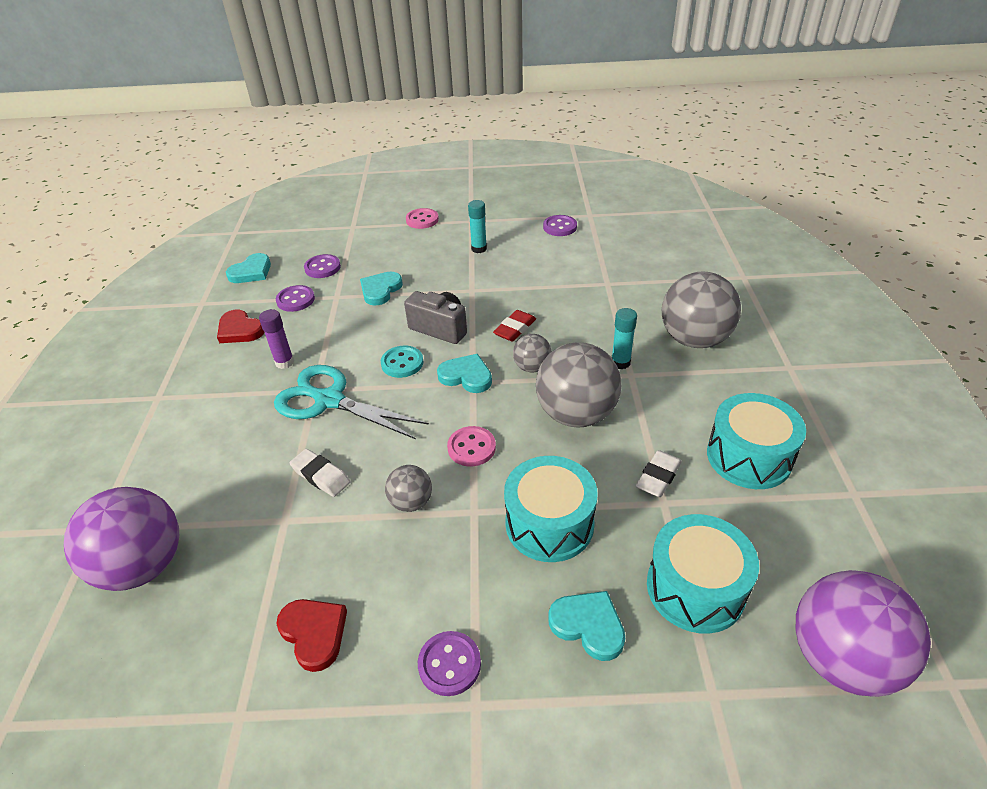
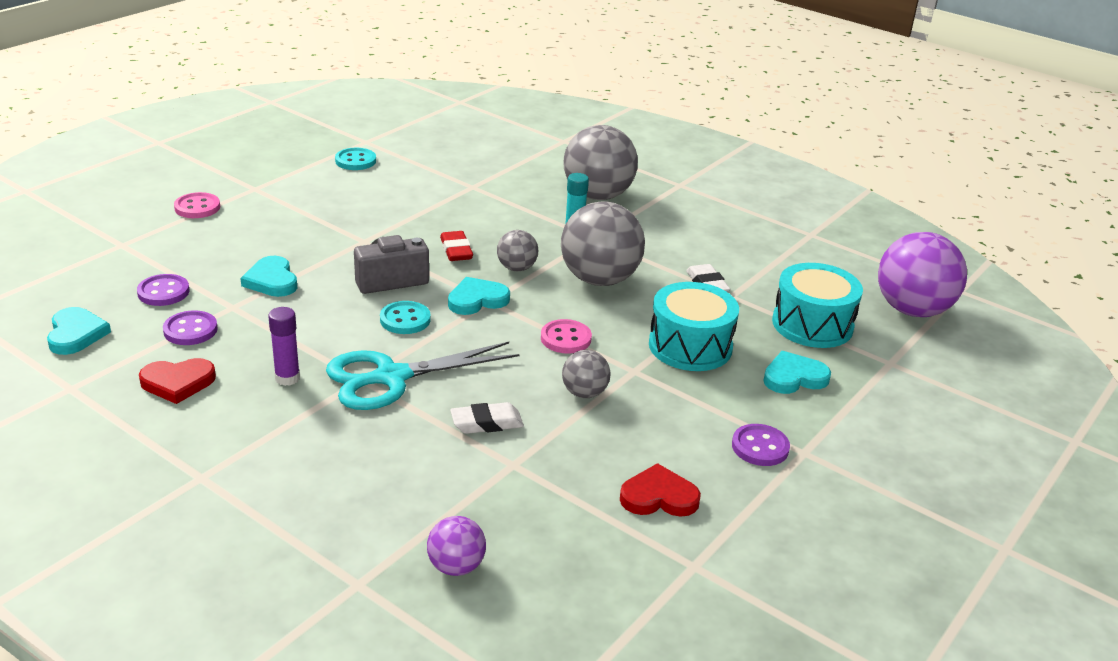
camera: 55 degrees left, 10 degrees down
(143, 565) = (456, 566): purple ball -> purple ball, size x0.50
(479, 249) = (309, 207): turquoise glue stick -> none
(560, 227) = (355, 161): purple button -> turquoise button
(749, 456) = (735, 245): turquoise drum -> none

